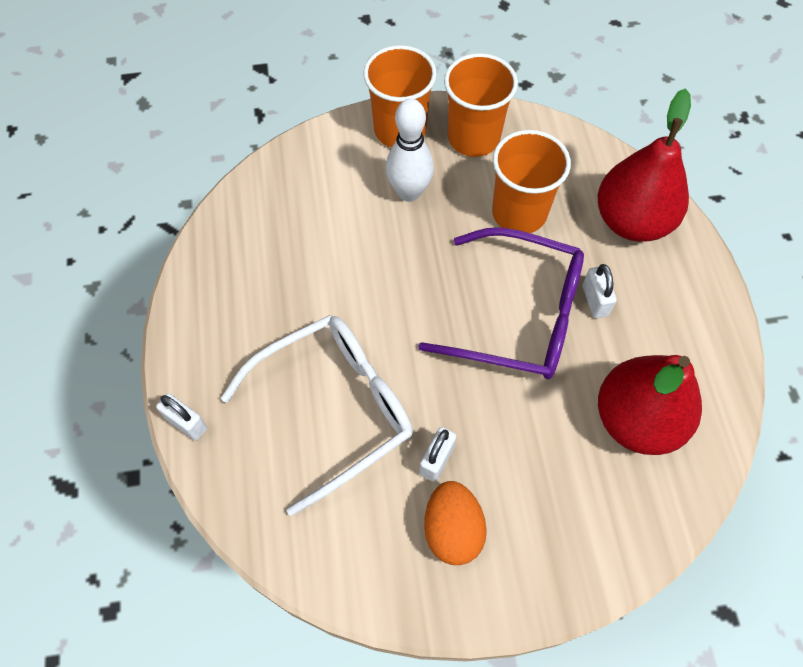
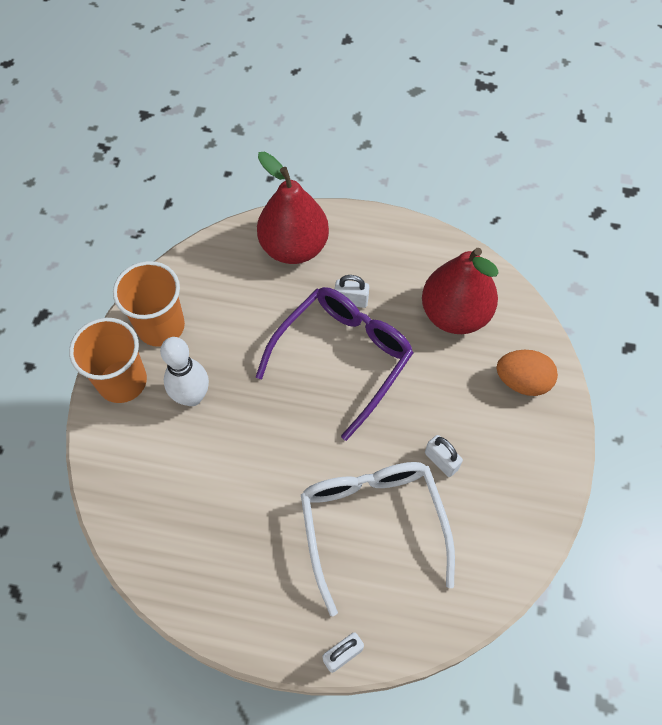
camera: 70 degrees left, 0 degrees up
(452, 530) = (498, 469): orange egg -> orange egg (522, 381)
(519, 213) = (251, 321): orange cup -> none

